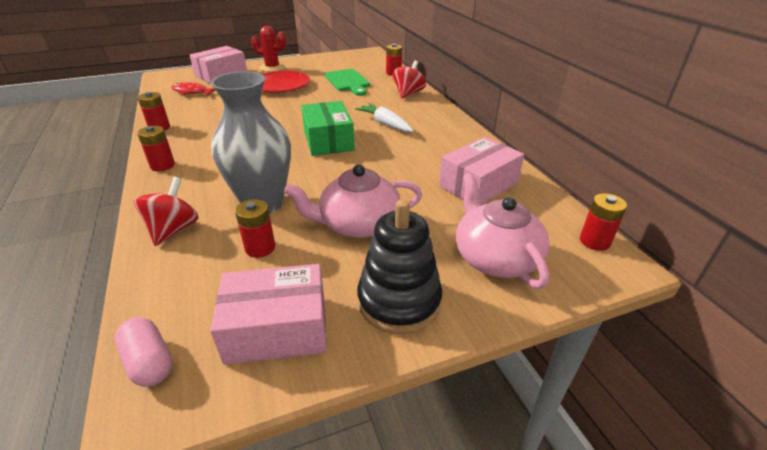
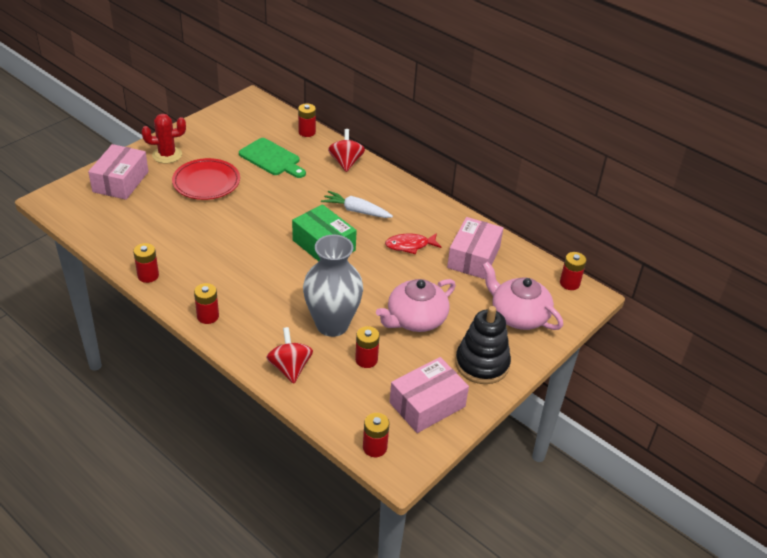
camera: 30 degrees left, 5 degrees up
(149, 362) = (374, 447): pink capsule -> red battery
(192, 92) = (120, 218): red fish -> red fish (410, 245)

